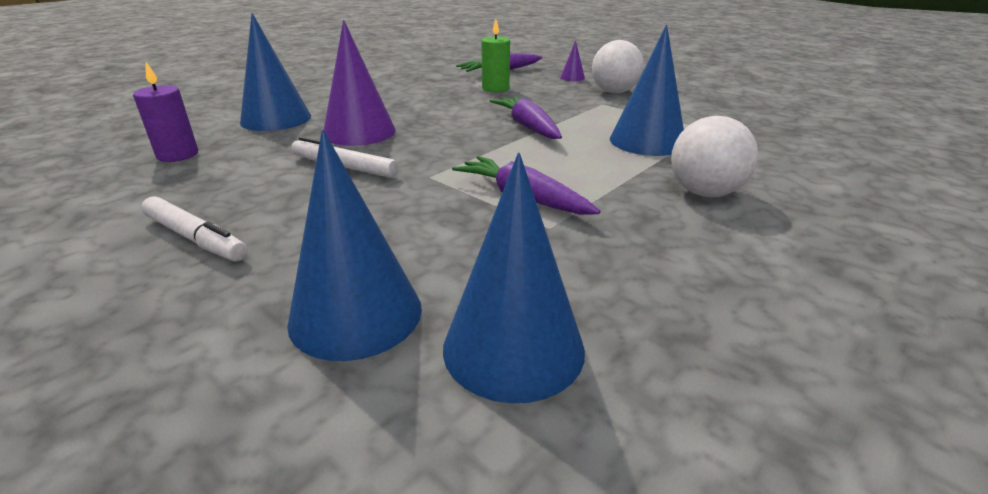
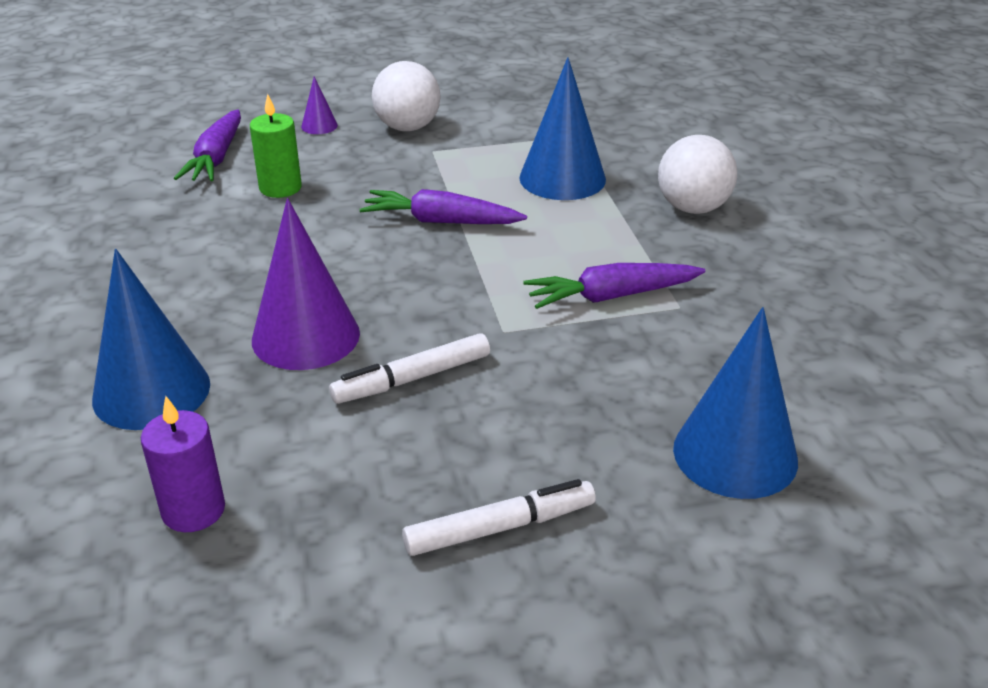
camera: 55 degrees left, 5 degrees up
(513, 347) = (832, 393): blue cone -> none

